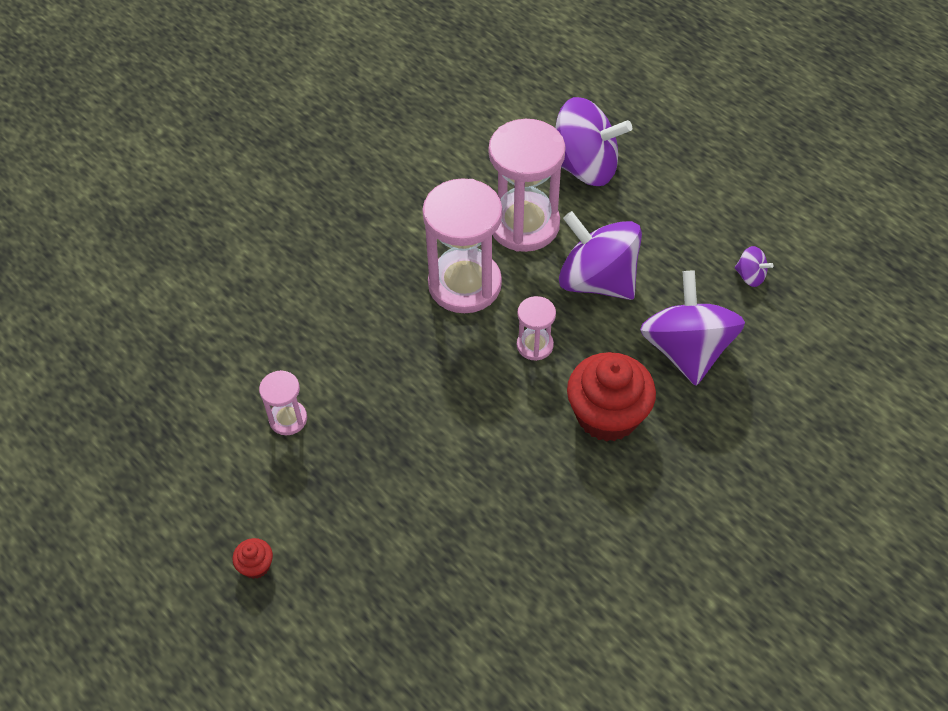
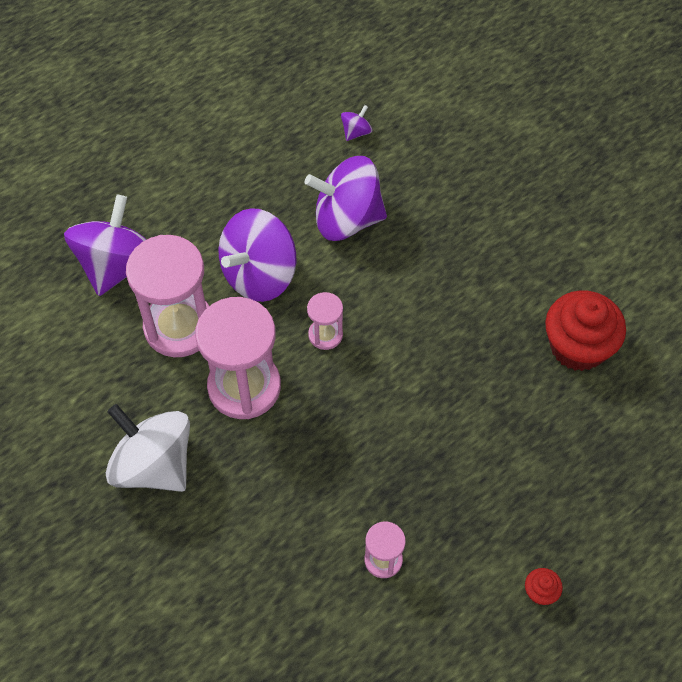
camera: 85 degrees left, 5 degrees up
(375, 227) = (154, 465): none -> white spinning top
(607, 415) = (407, 288): red cupcake -> red cupcake (577, 346)
(750, 276) = (275, 158): purple spinning top -> purple spinning top (356, 132)

